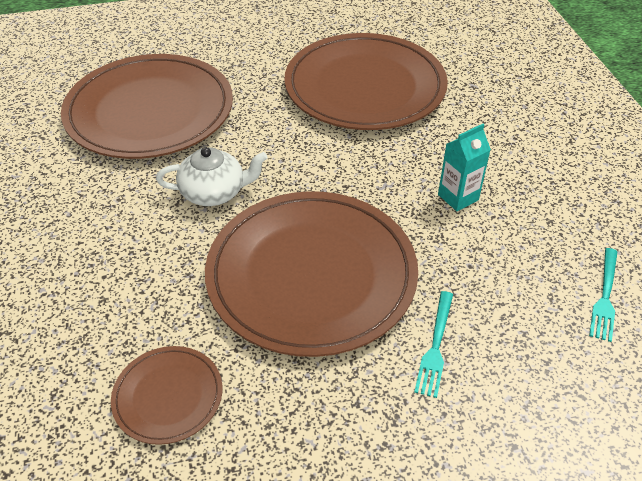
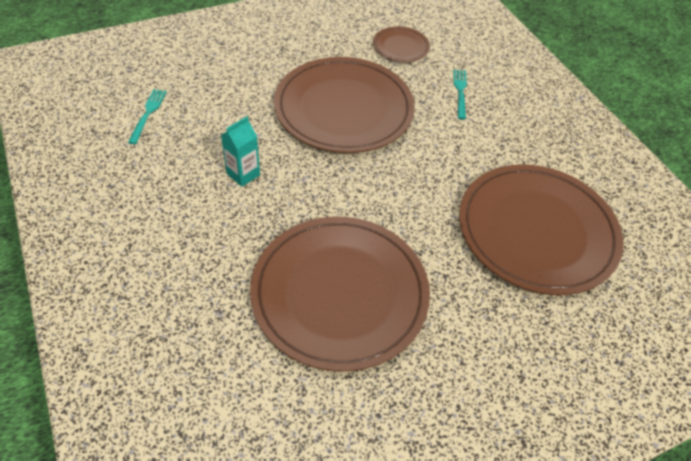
camera: 165 degrees right, 5 degrees up
(214, 192) = (435, 158): white teapot -> none
(435, 346) = (261, 78): turquoise fork -> turquoise fork (460, 91)

